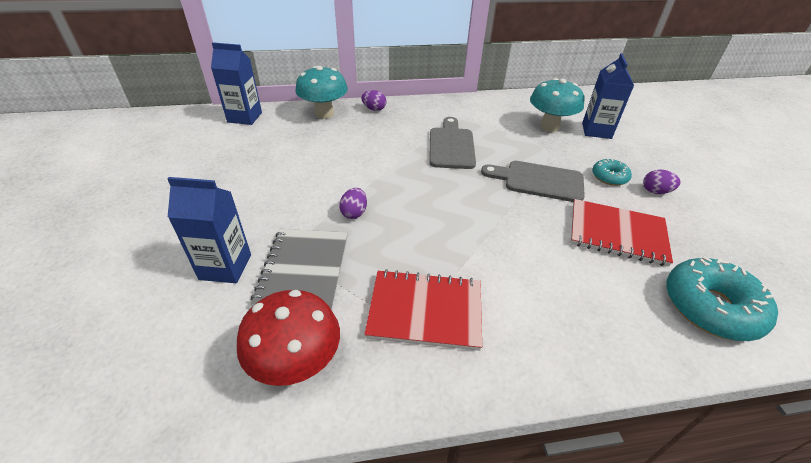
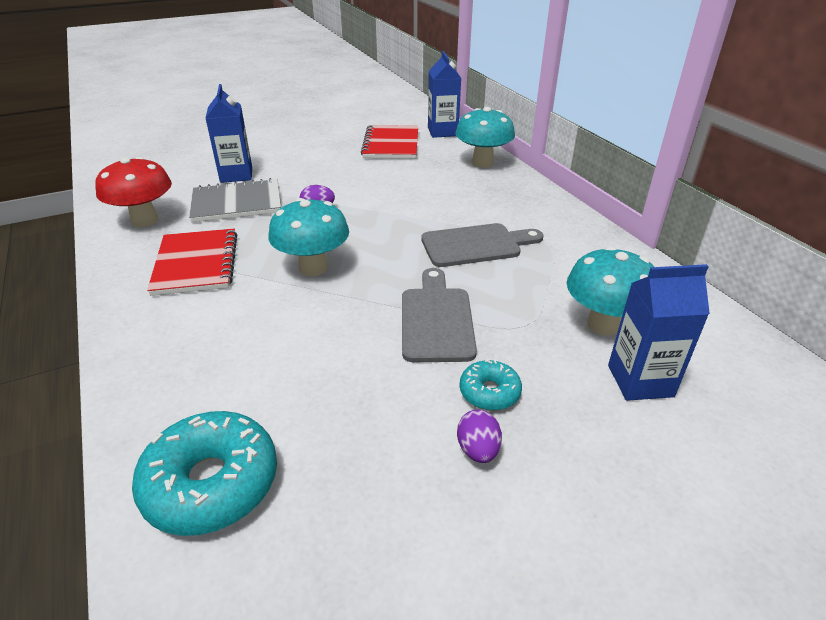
camera: 75 degrees right, 5 degrees down
(374, 109) = (519, 185): purple egg -> none
(457, 229) = (313, 268): none -> turquoise mushroom
(617, 234) = (344, 394): red notebook -> red notebook (391, 144)

